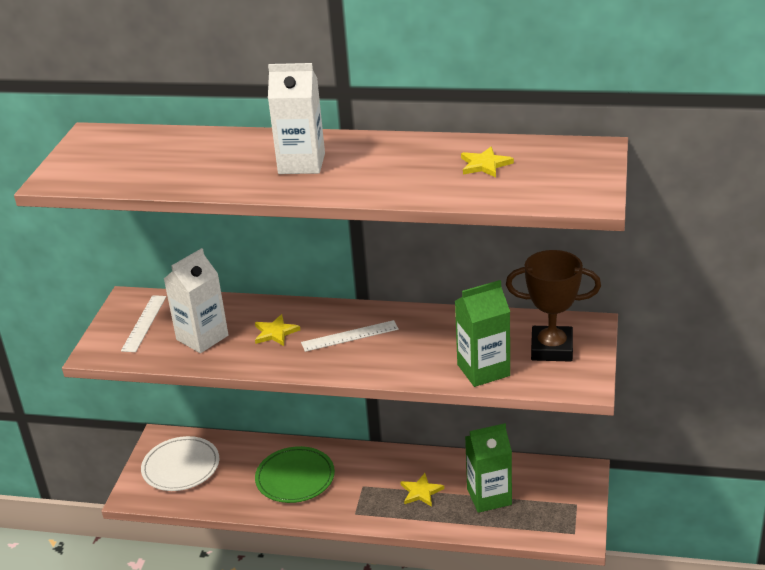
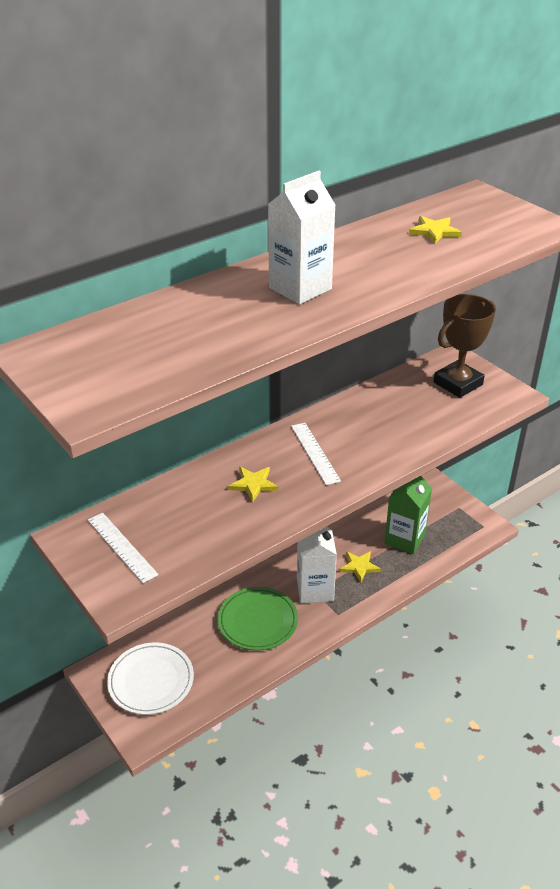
camera: 50 degrees left, 5 degrees up
(202, 337) = (198, 525): white carton -> white carton (315, 589)
(350, 336) = (315, 453): white ruler -> white ruler turned 45 degrees counterclockwise
(483, 370) = (443, 422): green carton -> none

